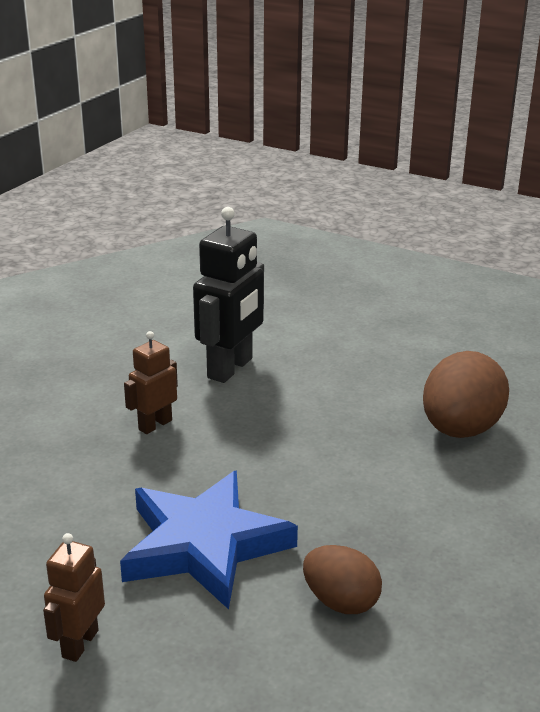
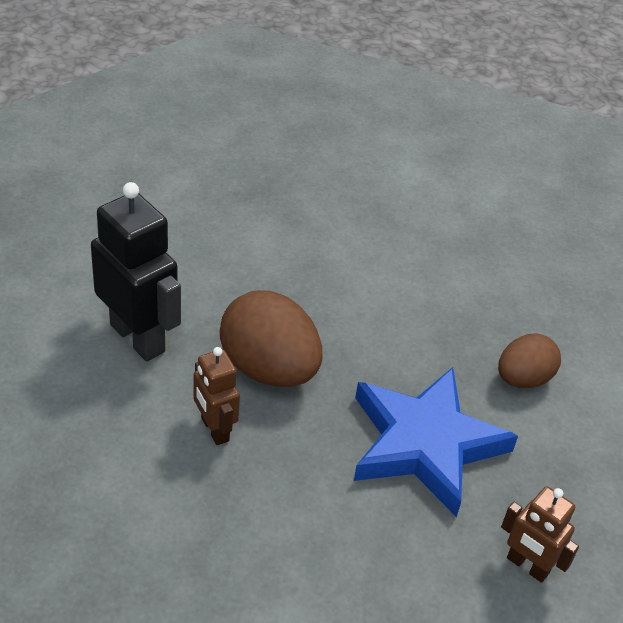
camera: 75 degrees left, 15 degrees up
(460, 429) = (330, 223): brown egg -> brown egg (269, 369)

